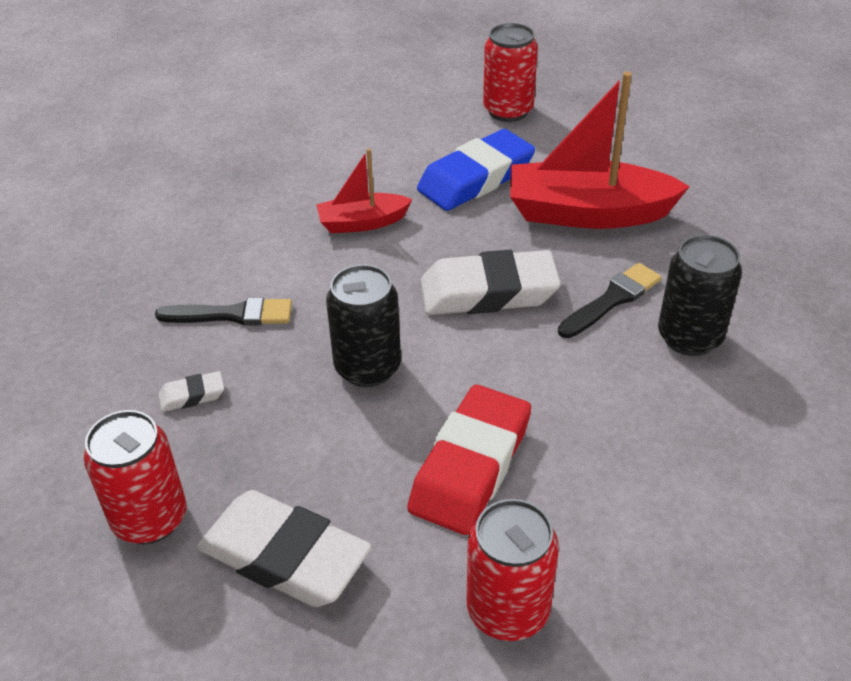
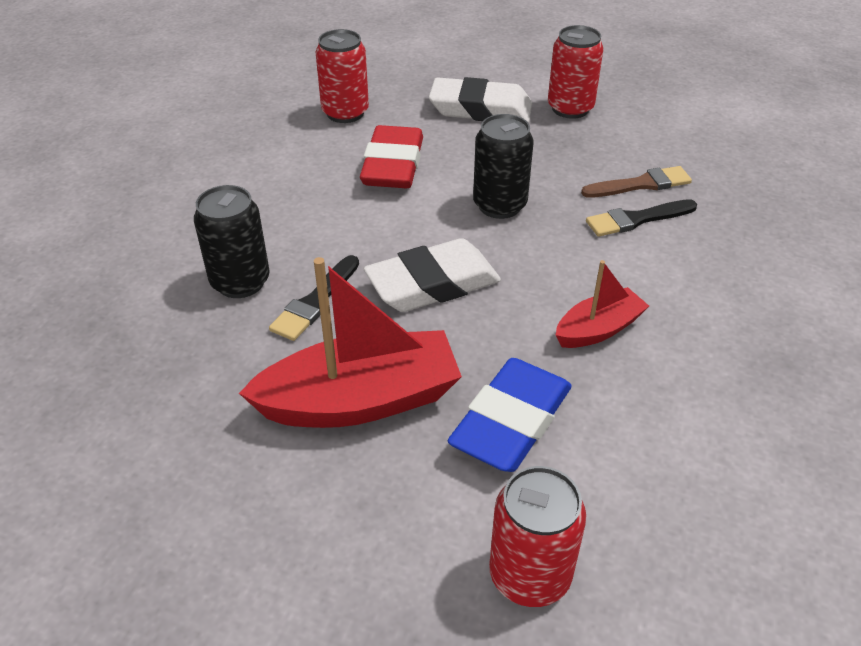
camera: 160 degrees right, 0 degrees up
(184, 357) = (641, 184): none -> brown brush
(192, 396) = (609, 165): white eraser -> none

